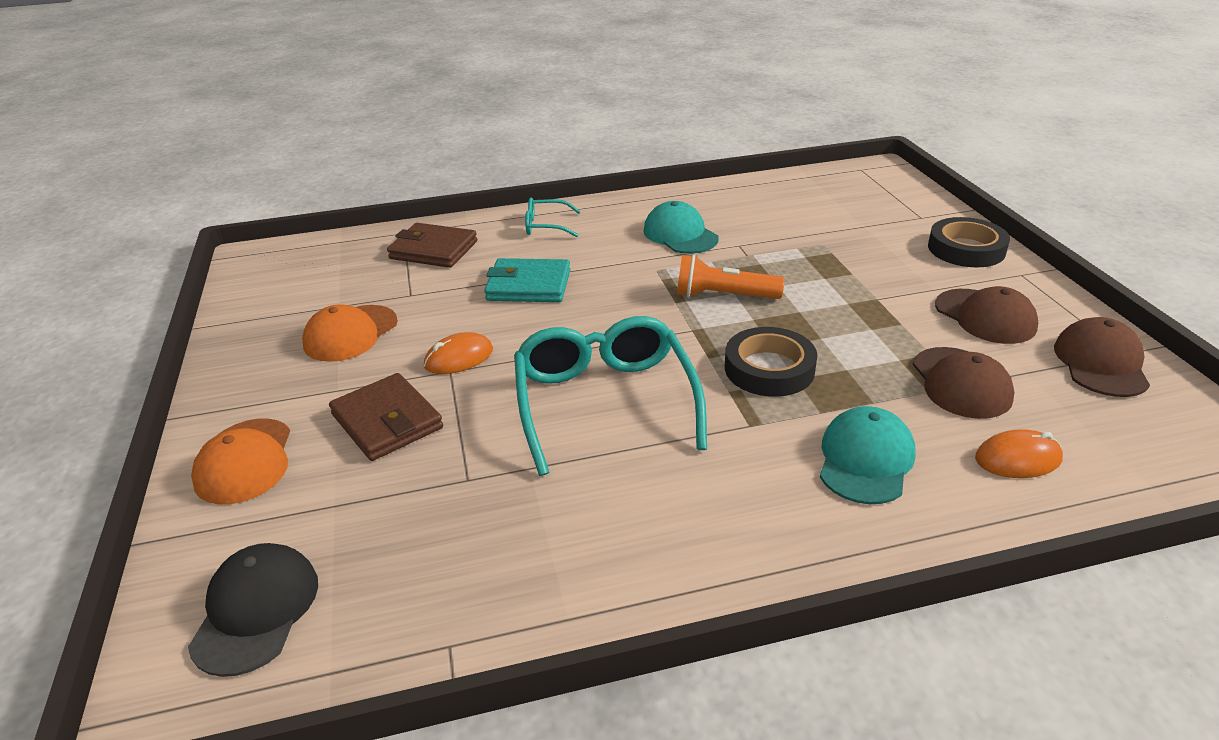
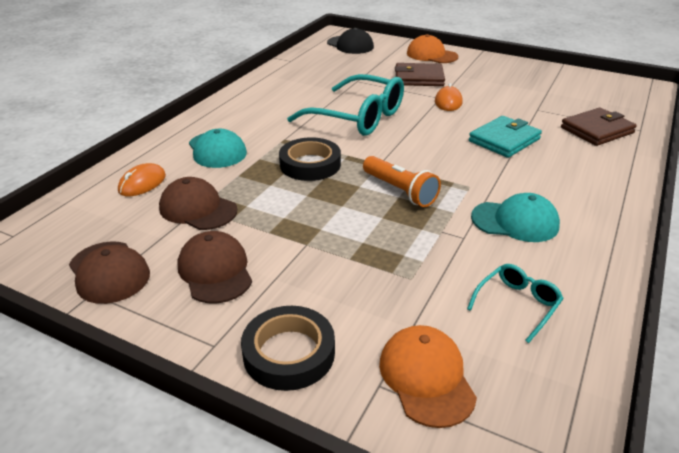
camera: 130 degrees right, 0 degrees up
(350, 333) = (510, 88): orange cap -> orange cap (426, 377)
(546, 226) = (598, 177): turquoise glasses -> turquoise glasses (517, 304)
(724, 296) = (400, 191): orange flashlight -> orange flashlight turned 90 degrees clockwise
(985, 316) = (215, 271): brown cap -> brown cap turned 60 degrees clockwise

